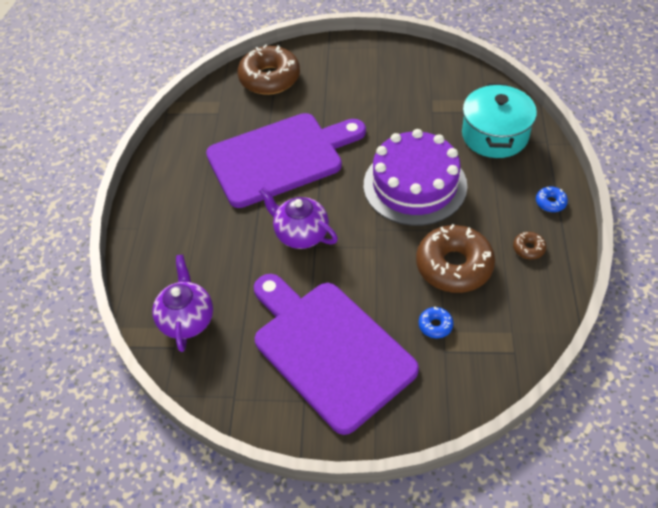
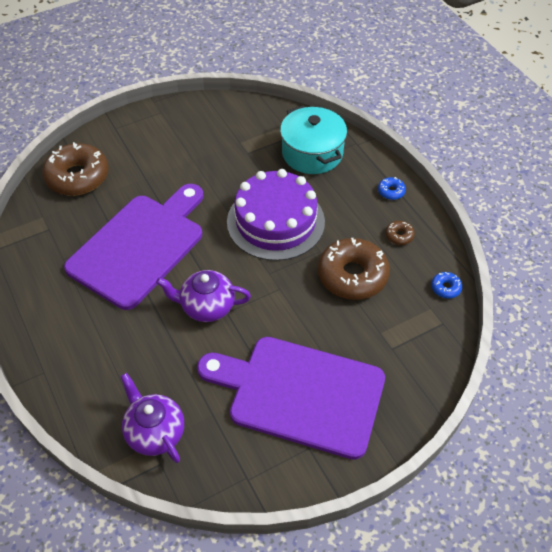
camera: 35 degrees left, 0 degrees up
(435, 325) = (370, 331): blue donut -> blue donut (445, 288)

